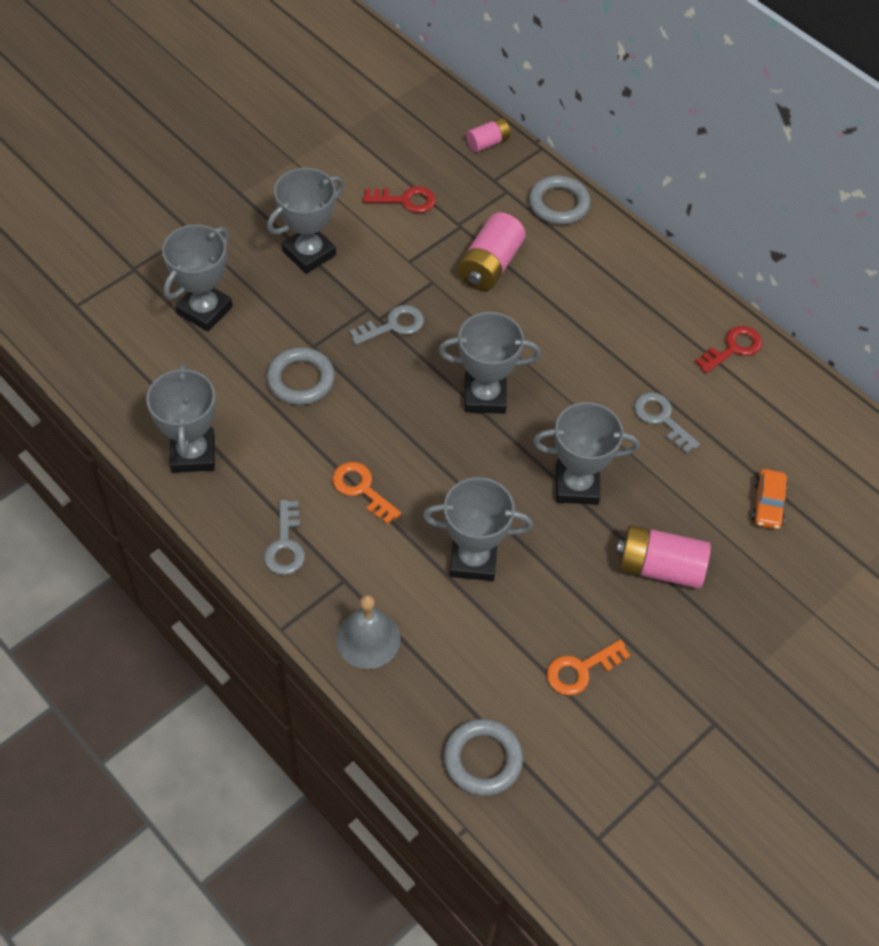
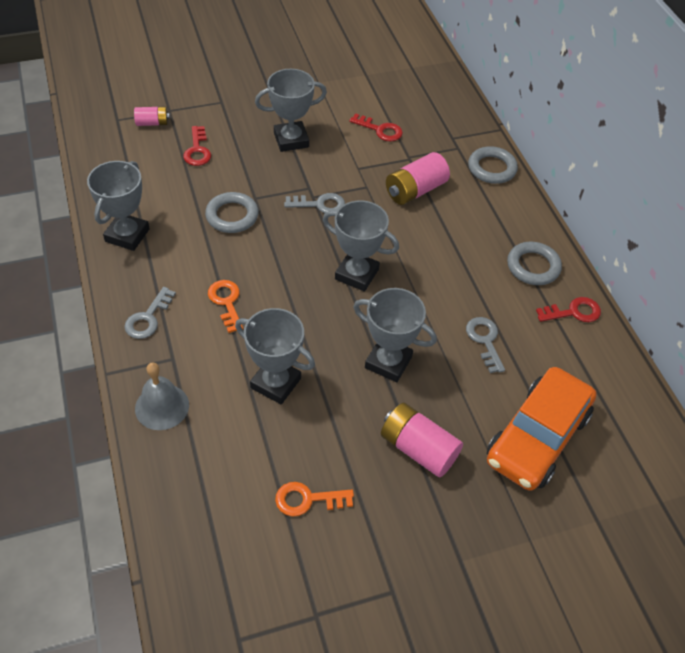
camera: 25 degrees right, 5 degrees down
(205, 310) = (197, 150): grey trophy -> red key
(483, 759) = (188, 533): grey ring -> grey ring (533, 266)
(488, 142) = (462, 113): pink battery -> pink battery (152, 123)
(767, 504) = (537, 437): orange car -> orange car, size x2.35

